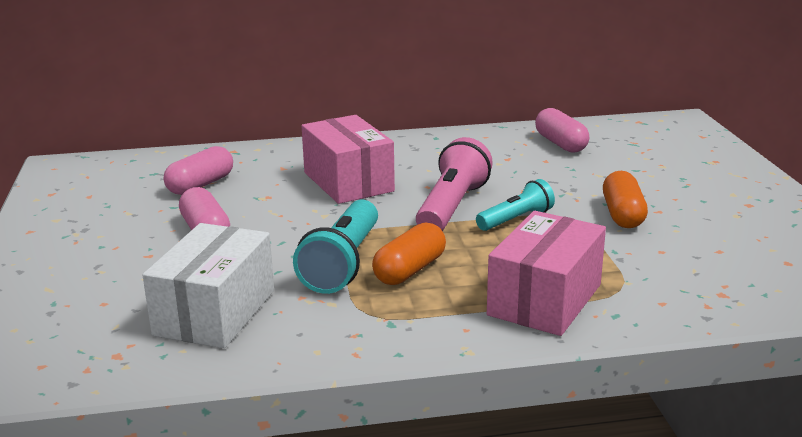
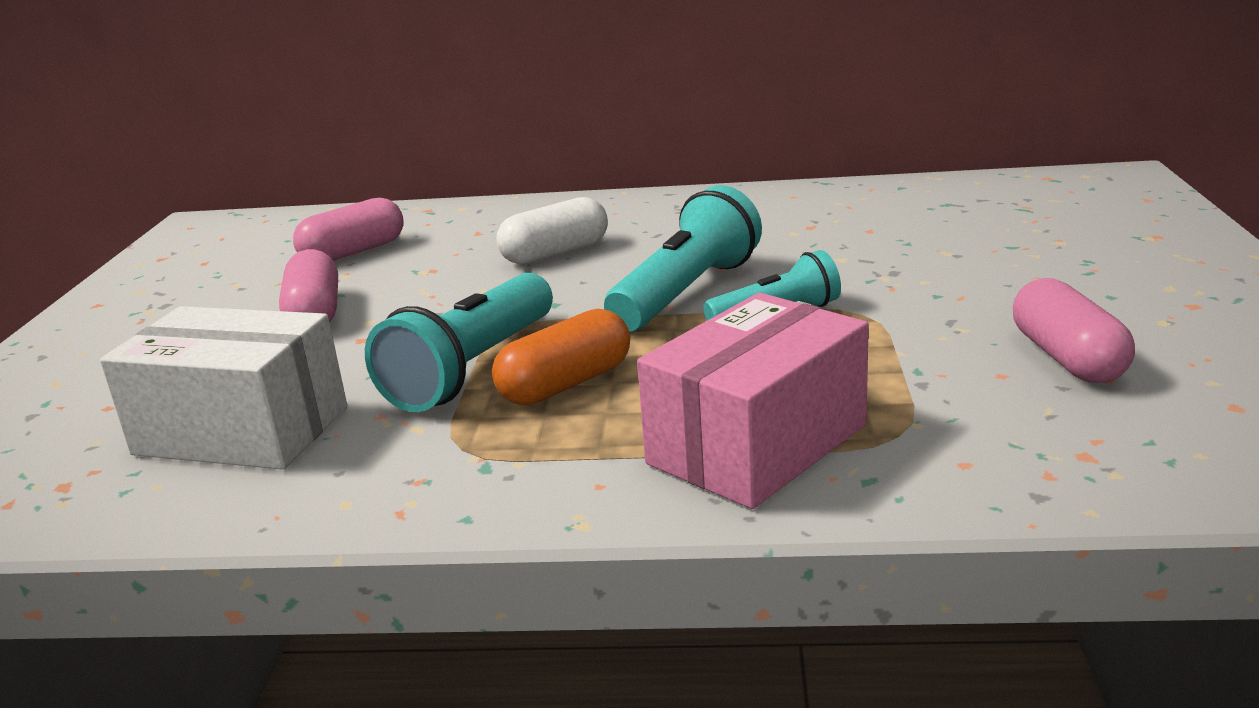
camera: 15 degrees right, 0 degrees up
(215, 312) = (242, 430): white box -> white box turned 75 degrees clockwise
(348, 182) = (555, 253): pink box -> white capsule
(451, 207) = (686, 292): pink flashlight -> turquoise flashlight
(560, 144) = (905, 207): pink capsule -> pink capsule (1067, 358)
(622, 215) = (958, 313): orange capsule -> none

